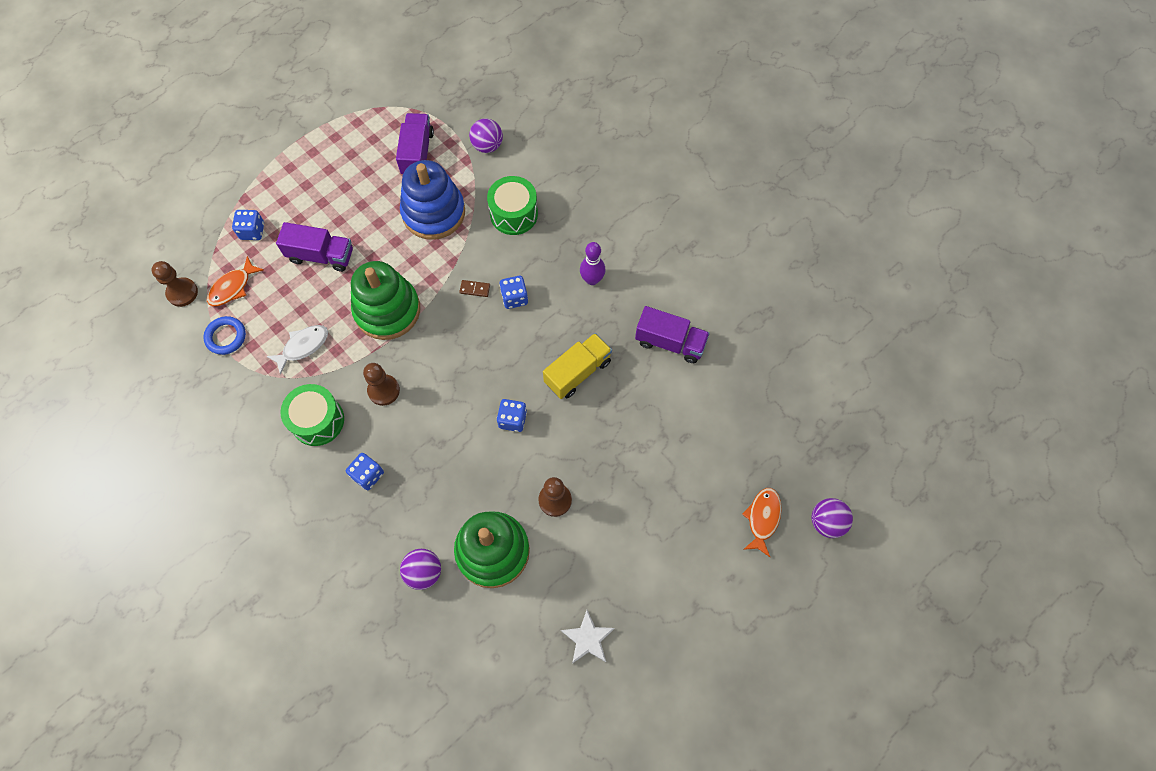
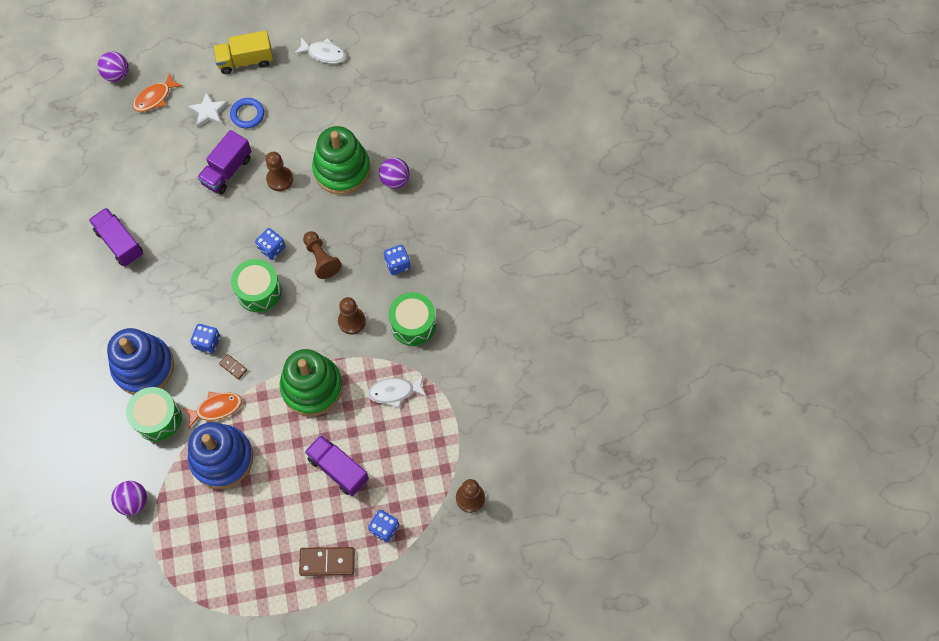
camera: 150 degrees left, 0 degrees up
(226, 337) = (451, 435): blue ring -> blue ring (247, 114)
(232, 287) = (426, 479): orange fish -> orange fish (216, 408)
(290, 183) = (327, 561): none -> brown domino
(417, 153) = (199, 529): purple truck -> purple truck (227, 170)
(453, 436) = (321, 259): none -> brown pawn
(497, 370) = (259, 291): none -> green drum
(559, 247) = (143, 367): none -> blue stacking toy
(577, 372) = (202, 257): yellow truck -> yellow truck (245, 61)
(588, 638) = (315, 89): white star -> white star (208, 112)
(592, 279) = (138, 324): purple bowling pin -> none
(610, 697) = (324, 53): none -> white fish

